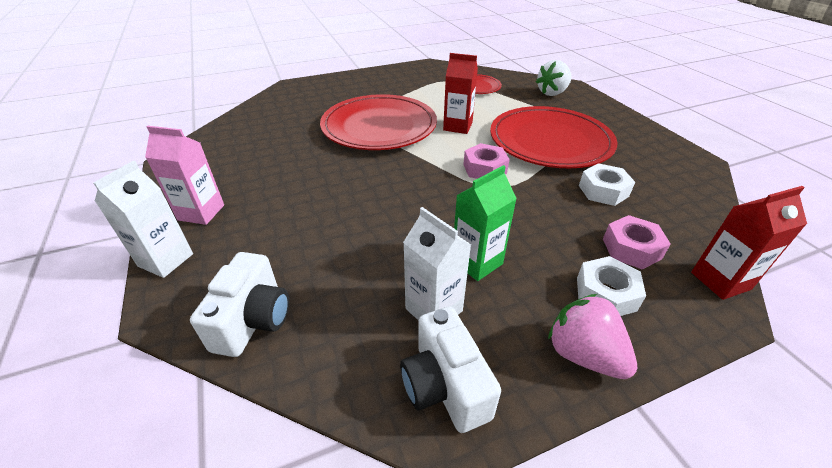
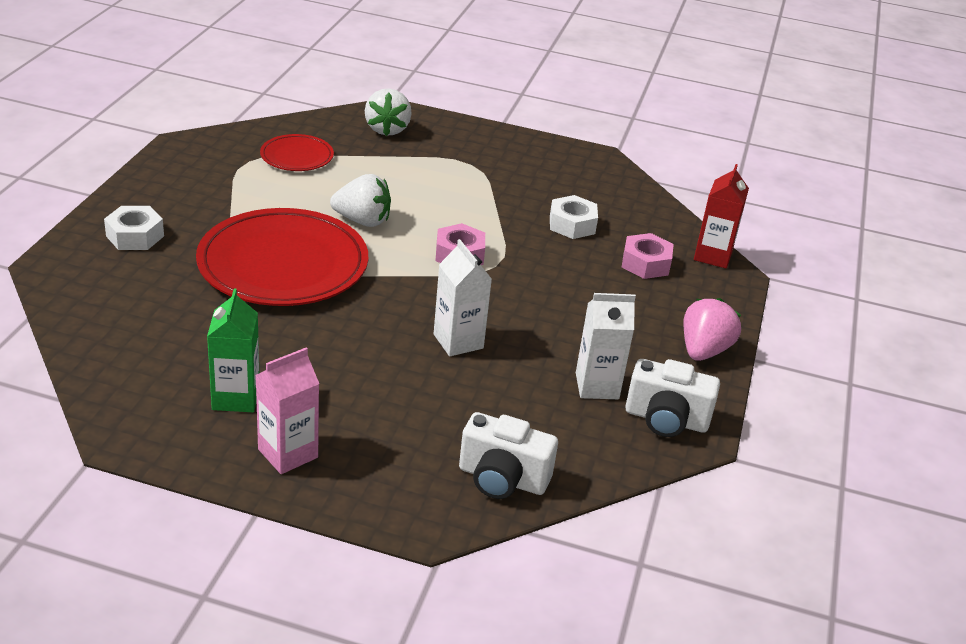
camera: 55 degrees left, 5 degrees down
(166, 260) = (348, 503): white carton -> white carton (458, 341)
(253, 320) = (502, 479): white camera -> white camera turned 150 degrees clockwise
(457, 126) = (362, 221): red carton -> white strawberry
(477, 262) = (573, 337): green carton -> green carton (236, 397)
(550, 141) = (469, 195): red plate -> none
(583, 354) = (704, 350): pink strawberry -> pink strawberry turned 120 degrees clockwise
(605, 294) = (670, 306): white nut -> white nut (135, 236)

